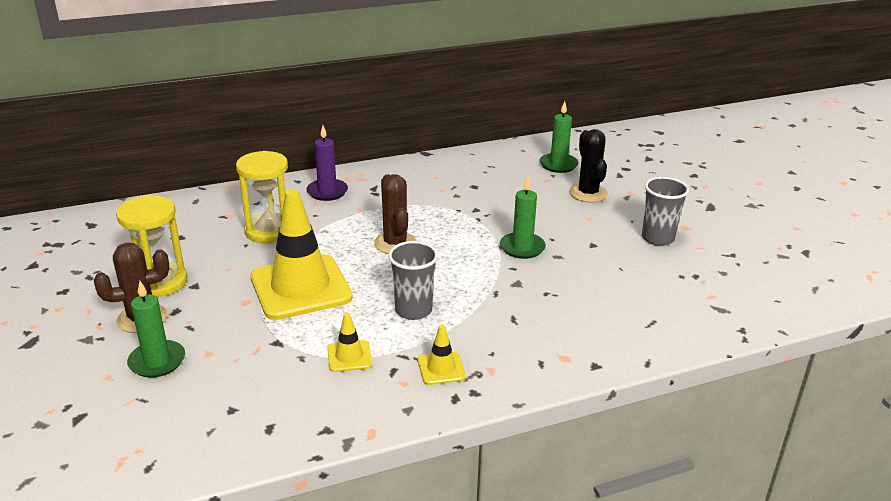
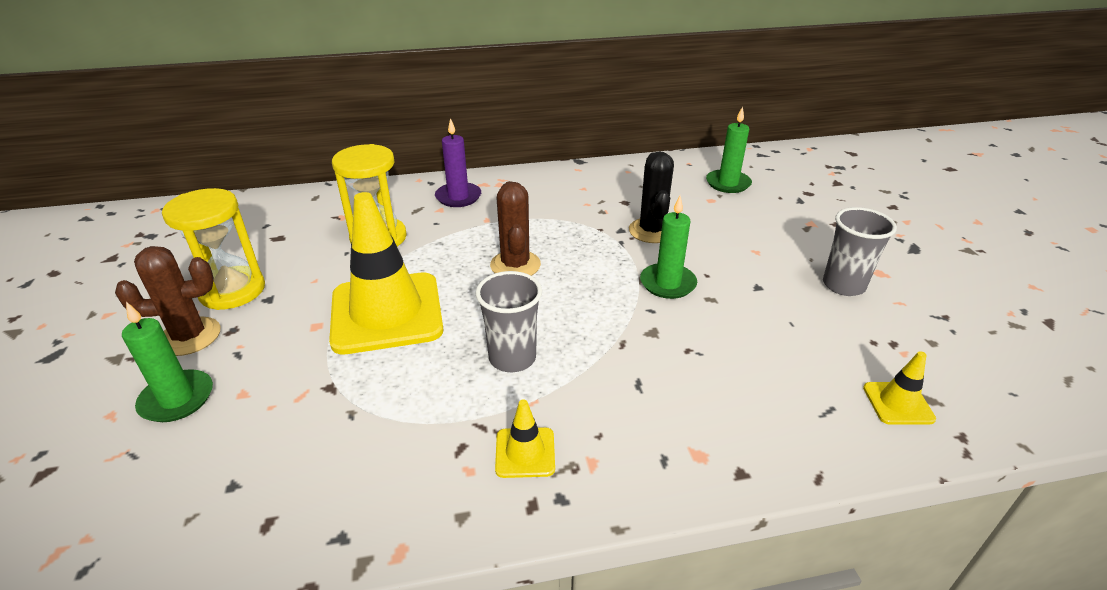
camera: 10 degrees right, 5 degrees up
(349, 356) = (411, 419): yellow traffic cone -> yellow traffic cone (898, 403)
(588, 193) = (759, 220): black cactus -> black cactus (652, 231)

